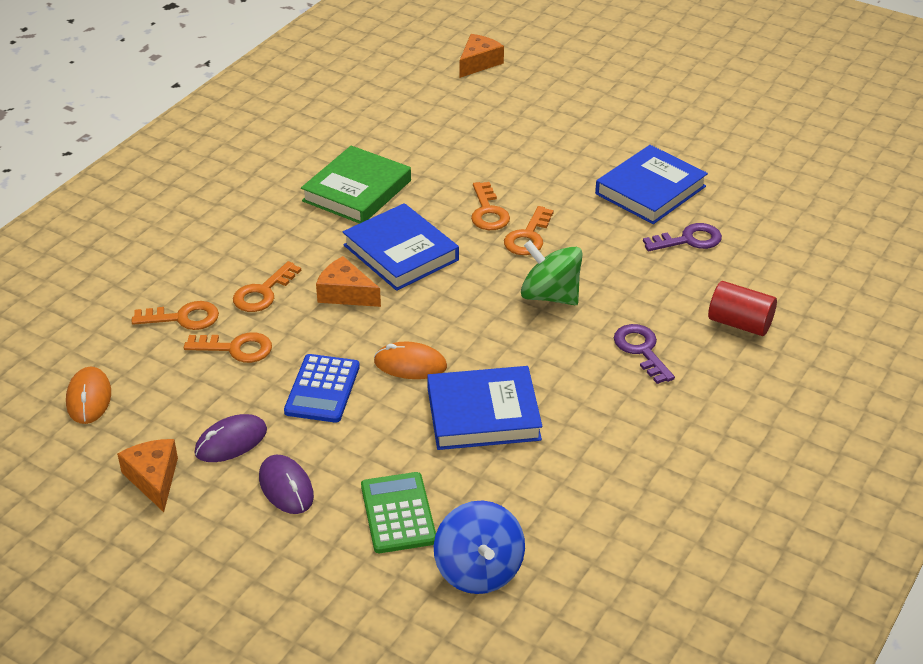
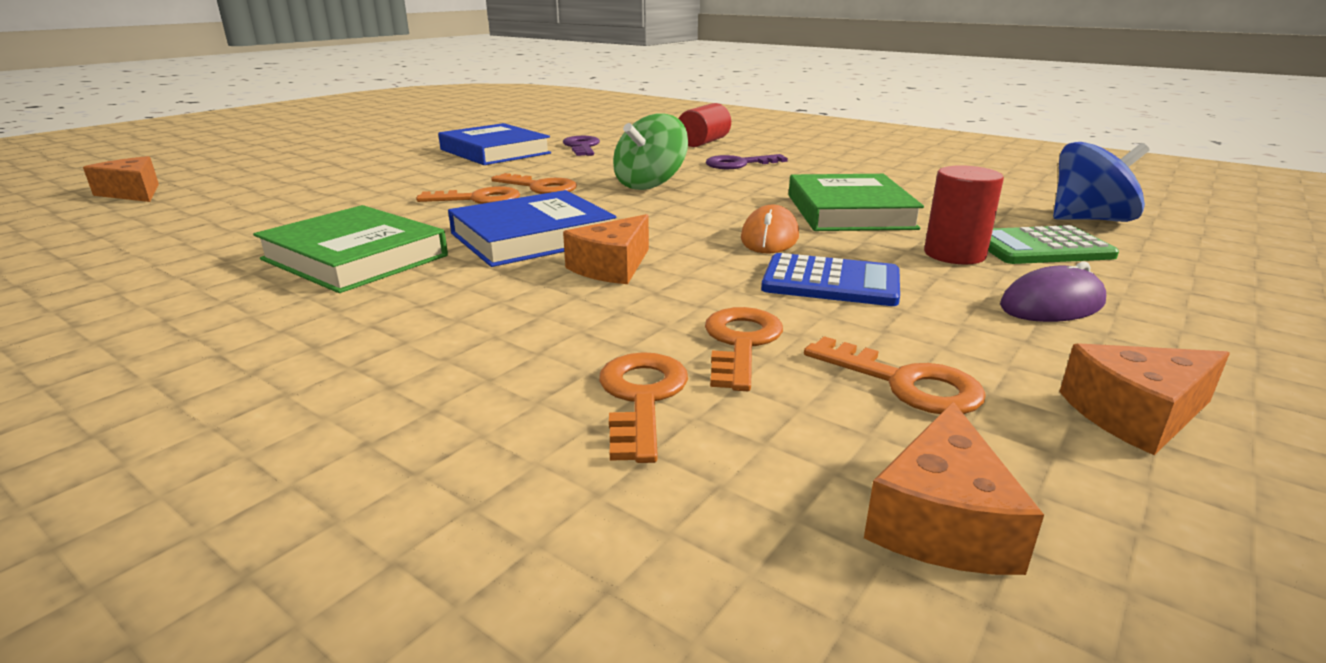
camera: 85 degrees left, 15 degrees down
(89, 398) = (942, 521): orange mouse -> orange cheese
(231, 441) = (983, 344): purple mouse -> none
(263, 292) = (587, 322): orange key -> orange key (905, 383)
(379, 459) = (954, 254): none -> red cylinder
(483, 414) = (849, 211): blue book -> green book

